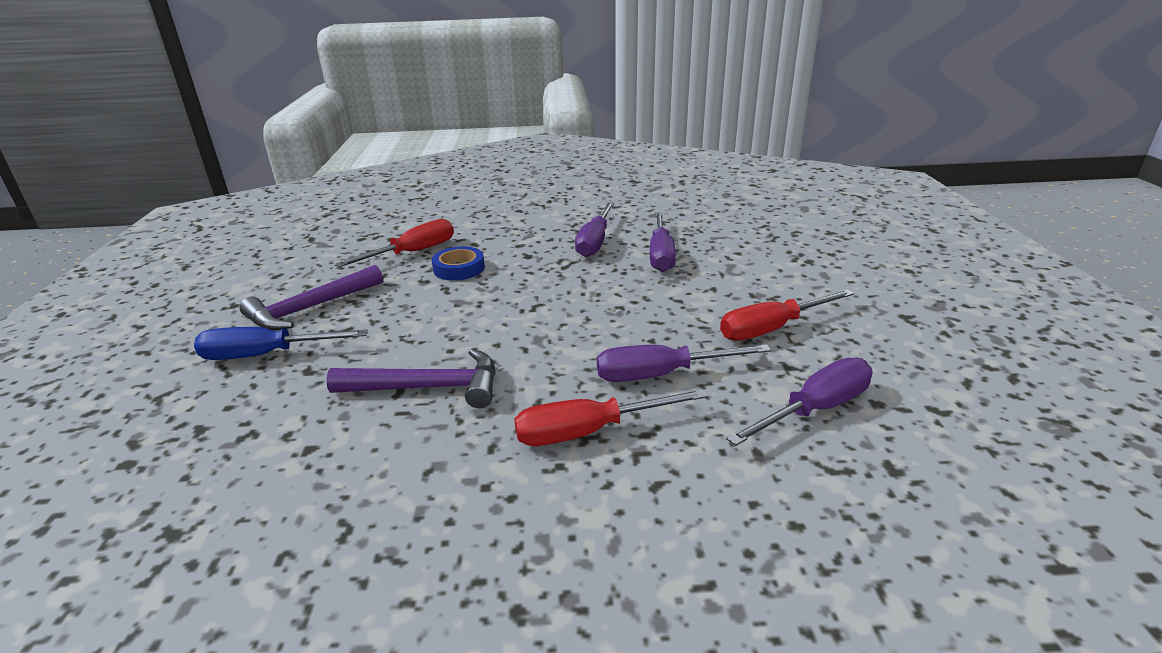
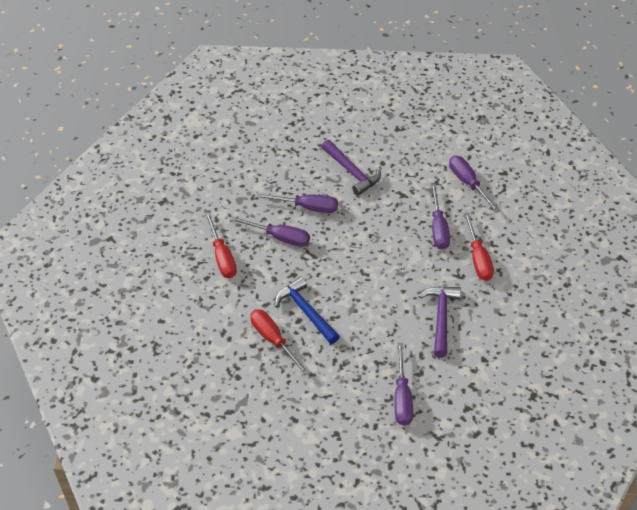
camera: 85 degrees left, 20 degrees up
(266, 355) = (402, 397): blue screwdriver -> purple screwdriver
(310, 308) = (348, 387): purple hammer -> purple hammer (352, 172)
(459, 268) = (306, 311): blue tape -> blue hammer
(772, 329) = (403, 179): red screwdriver -> red screwdriver (222, 256)

